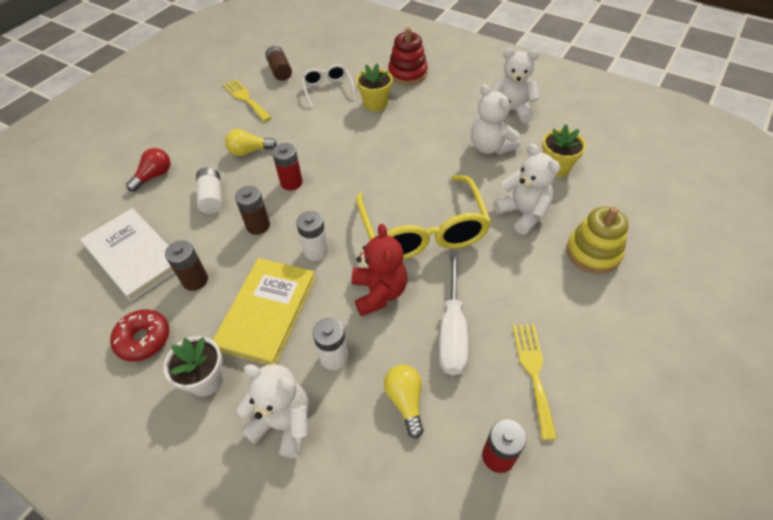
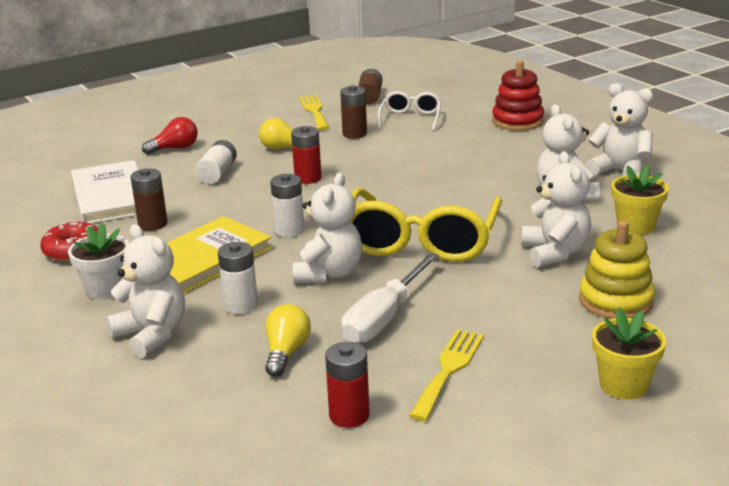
camera: 25 degrees right, 25 degrees down
(258, 225) = (246, 201): brown battery -> brown battery (354, 134)
(375, 104) = (456, 138): yellow flower pot -> yellow flower pot (623, 385)
(379, 293) = (329, 273): red teddy bear -> white teddy bear

